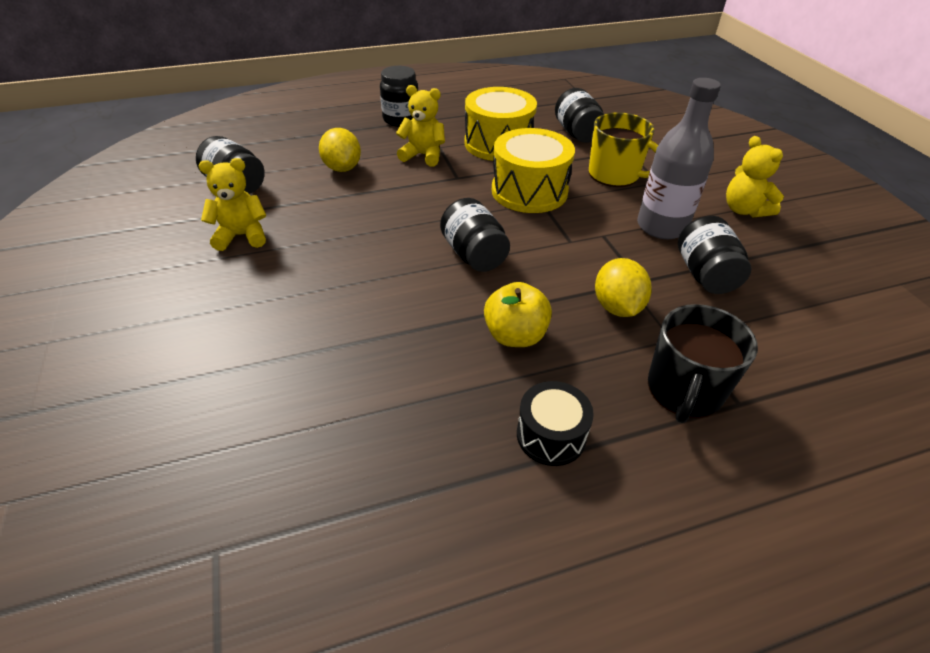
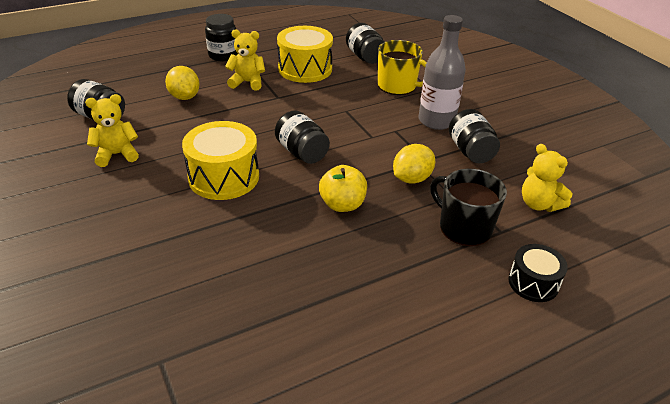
camera: 10 degrees left, 5 degrees down
(529, 191) = (335, 103): yellow drum -> yellow drum (224, 177)
(551, 435) = (378, 265): black drum -> black drum (533, 283)
(617, 307) = (411, 179): yellow lemon -> yellow lemon turned 60 degrees clockwise
(684, 390) = (464, 227): black mug -> black mug turned 120 degrees clockwise
(744, 210) = (494, 104): yellow teddy bear -> yellow teddy bear (539, 204)

